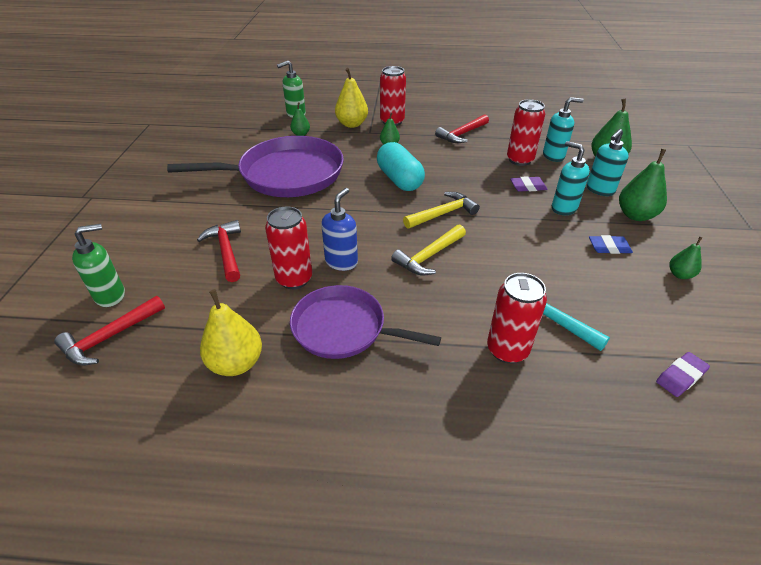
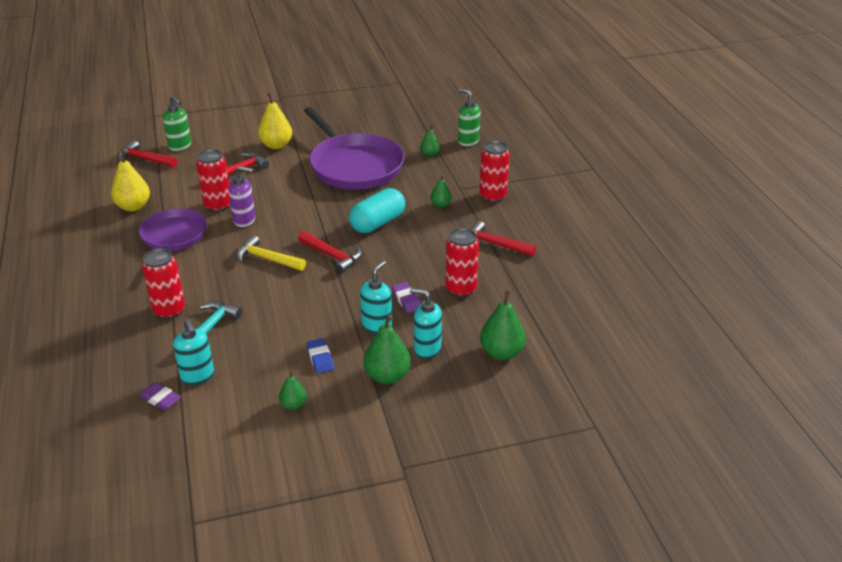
camera: 70 degrees right, 5 degrees down
(341, 262) = (244, 220): blue soap dispenser -> purple soap dispenser
(352, 124) = (469, 175): yellow pear -> yellow pear (276, 145)
(443, 214) = (332, 256): yellow hammer -> red hammer
(553, 156) = (485, 312): turquoise soap dispenser -> turquoise soap dispenser (197, 376)

